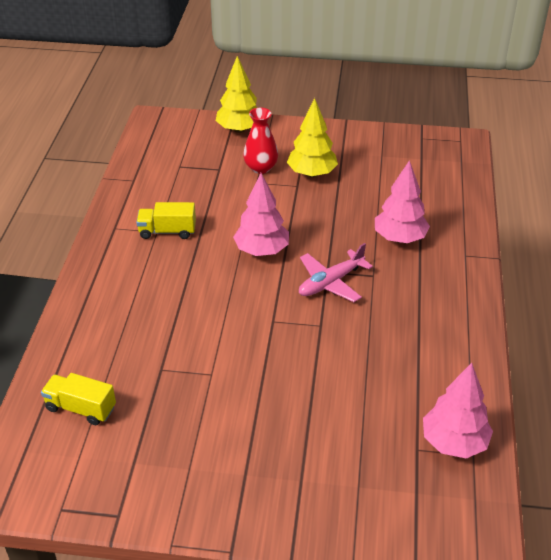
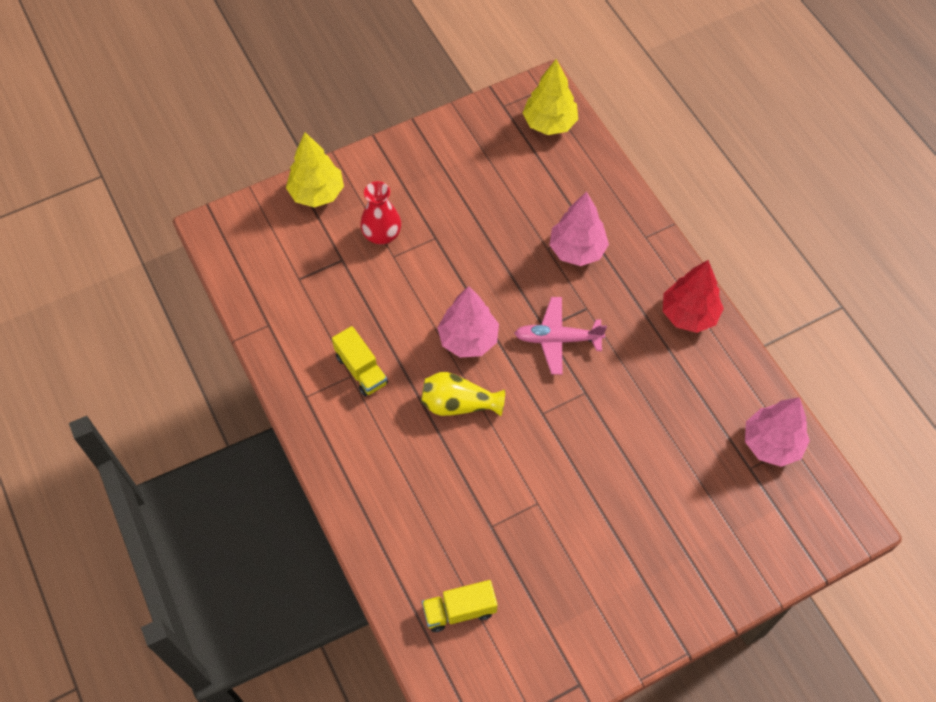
camera: 35 degrees left, 20 degrees up
(167, 231) = (361, 370): yellow truck -> yellow truck turned 90 degrees counterclockwise
(215, 283) = (458, 404): none -> yellow vase
(311, 174) = (437, 214): yellow tree -> yellow tree (549, 123)
(330, 282) = (557, 339): pink plane -> pink plane turned 75 degrees clockwise
(457, 319) = (689, 314): none -> red tree

